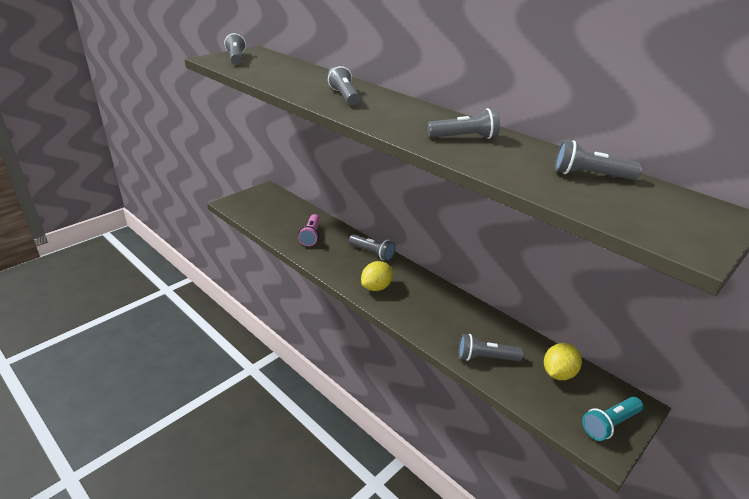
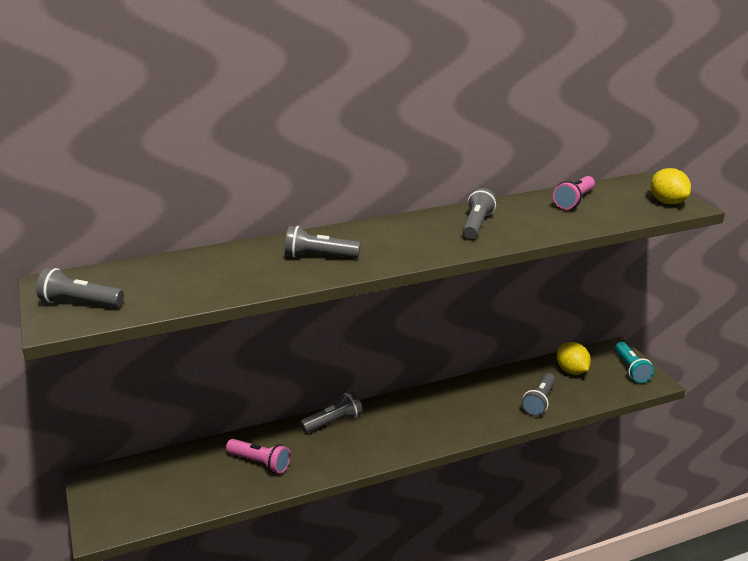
camera: 65 degrees left, 5 degrees down
(376, 287) = (401, 437): yellow lemon -> yellow lemon (667, 202)
(590, 175) = (574, 201): grey flashlight -> pink flashlight

